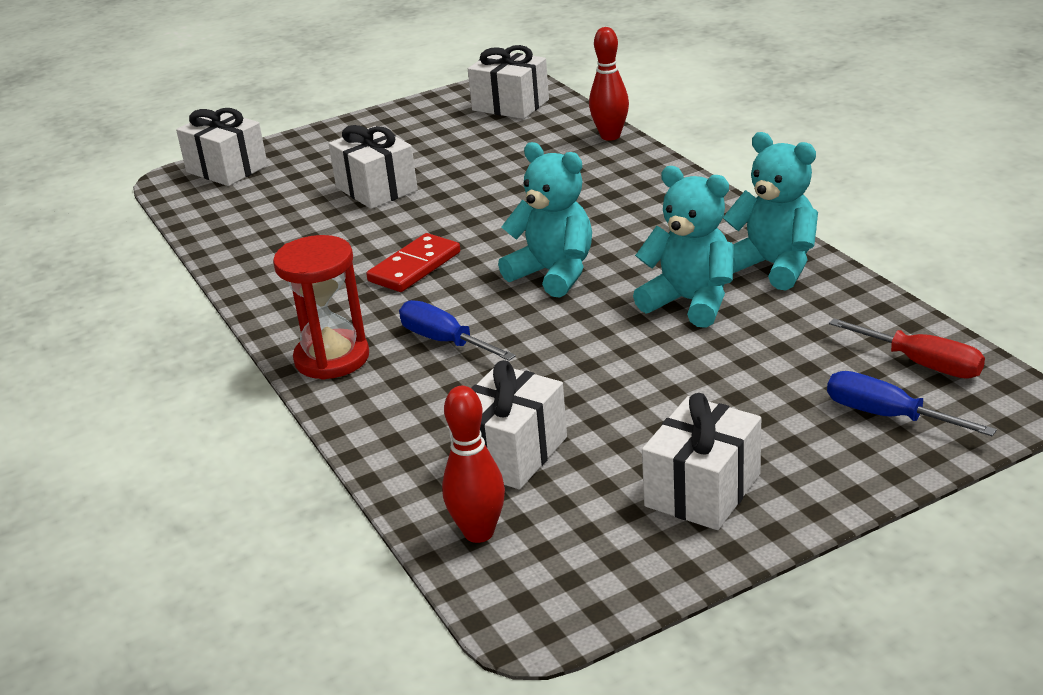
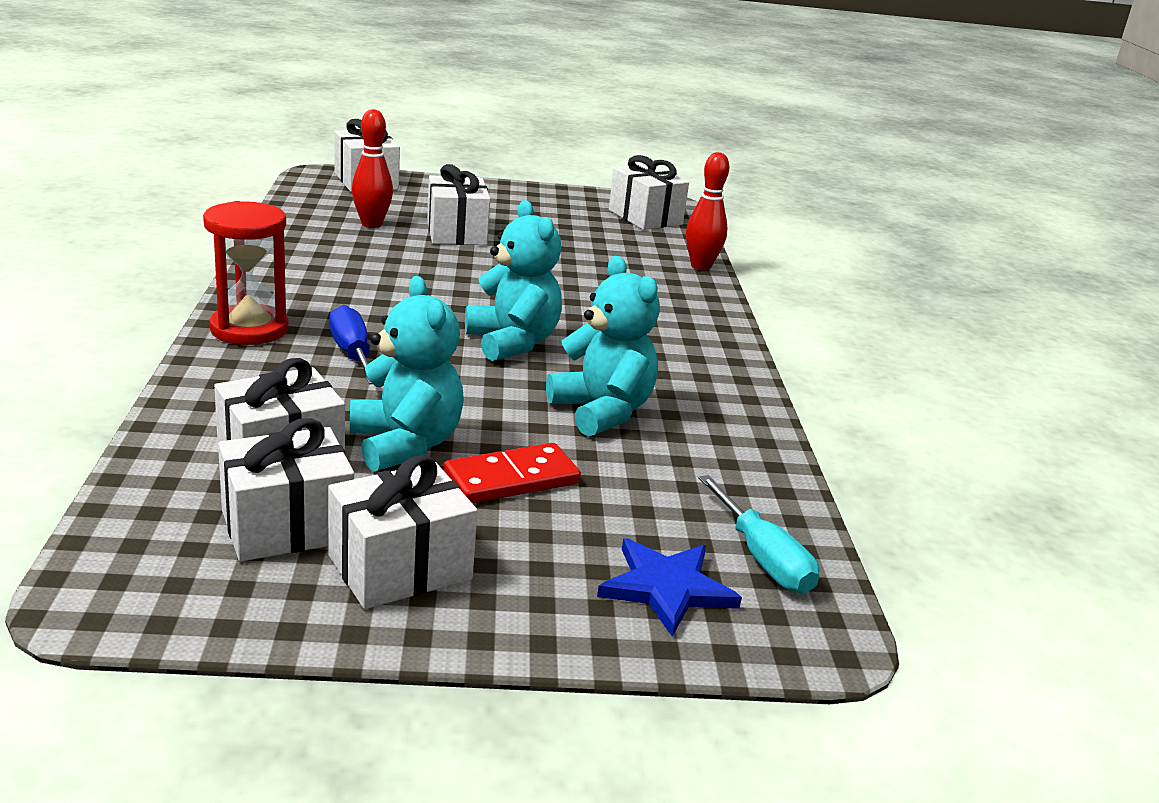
camera: 20 degrees right, 5 degrees down
(414, 267) = (407, 294): red domino -> red domino (511, 479)
(479, 532) = (162, 507): red bowling pin -> red bowling pin (371, 224)
(587, 500) = (287, 526): none -> white gift
(773, 266) = (719, 415): turquoise teddy bear -> turquoise teddy bear (405, 444)
(887, 416) = (666, 588): blue screwdriver -> blue star
(922, 364) = (762, 558): red screwdriver -> turquoise screwdriver

